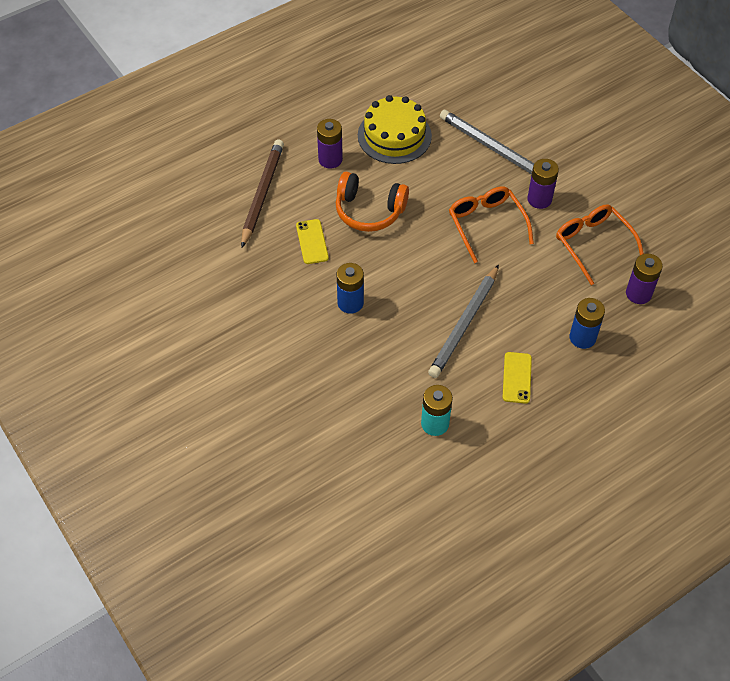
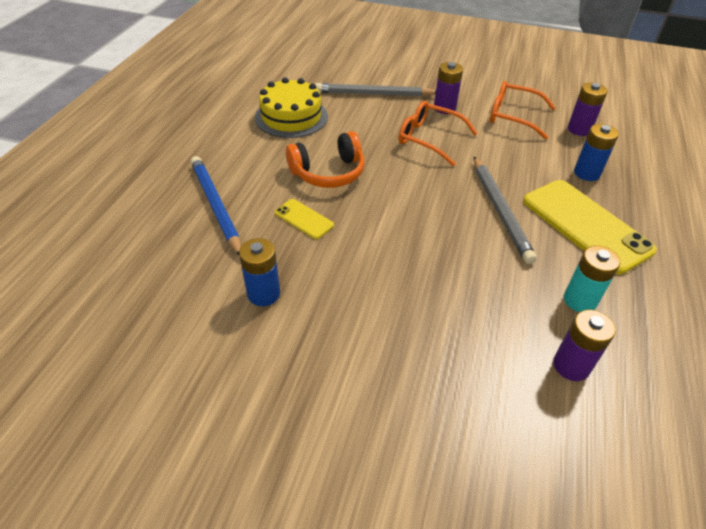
camera: 40 degrees left, 10 degrees down
(262, 194) = (216, 206): brown pencil -> blue pencil
(330, 159) = (254, 154): purple battery -> purple battery (571, 366)
(350, 303) = (392, 247): blue battery -> blue battery (263, 294)
(517, 378) = (585, 225): yellow phone -> yellow phone, size x2.12

